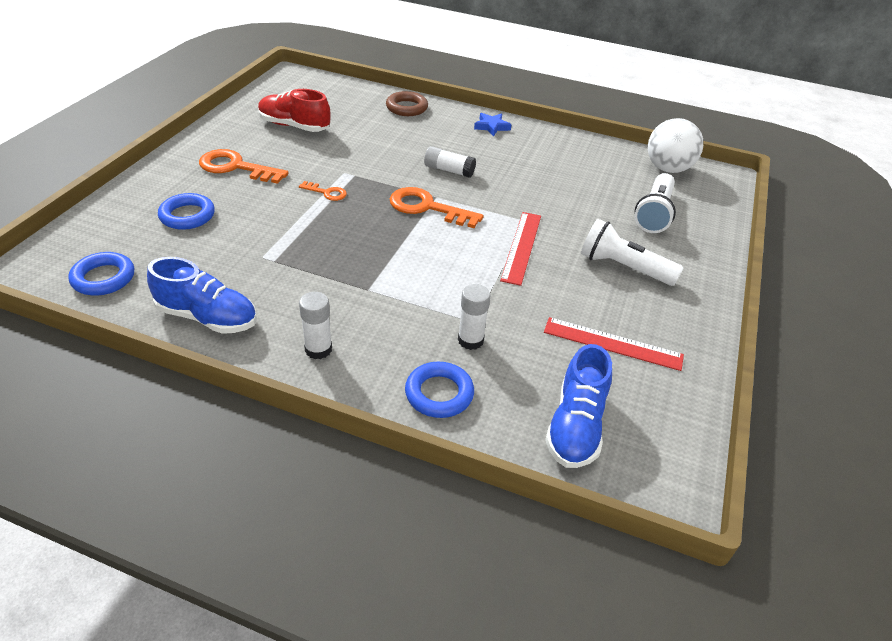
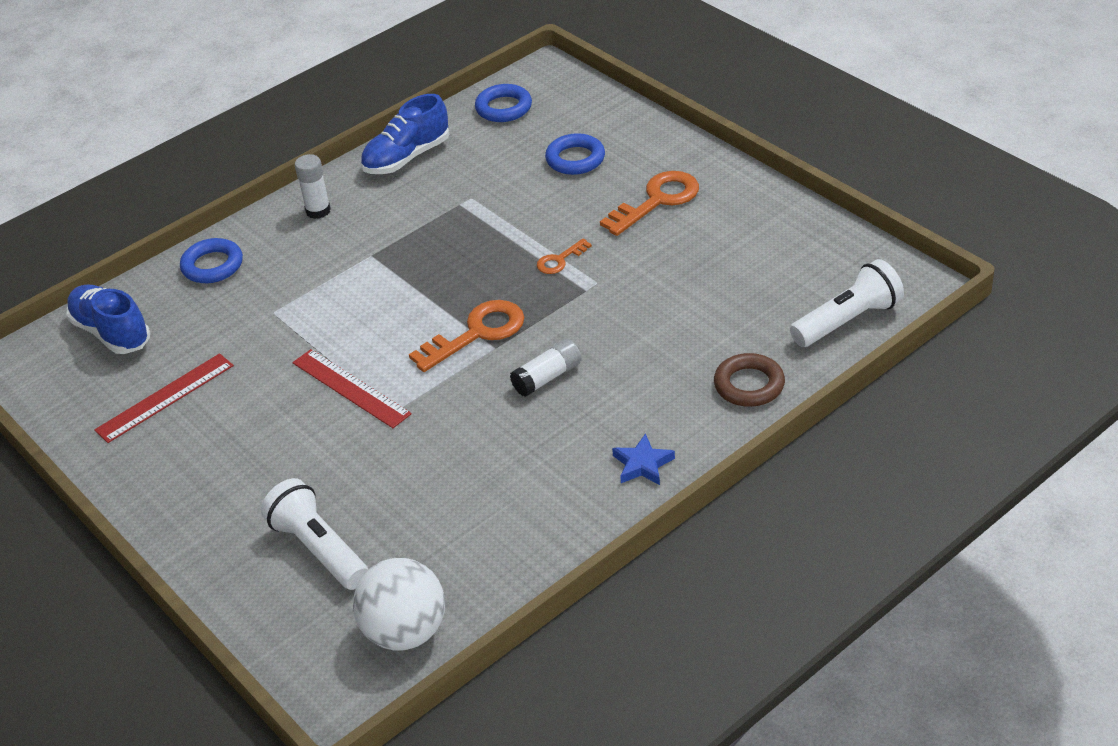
camera: 125 degrees right, 0 degrees up
(294, 126) = (741, 261): red shoe -> none
(470, 340) = (252, 302): white glue stick -> none
(623, 267) = (253, 461): white flashlight -> white flashlight (848, 320)

